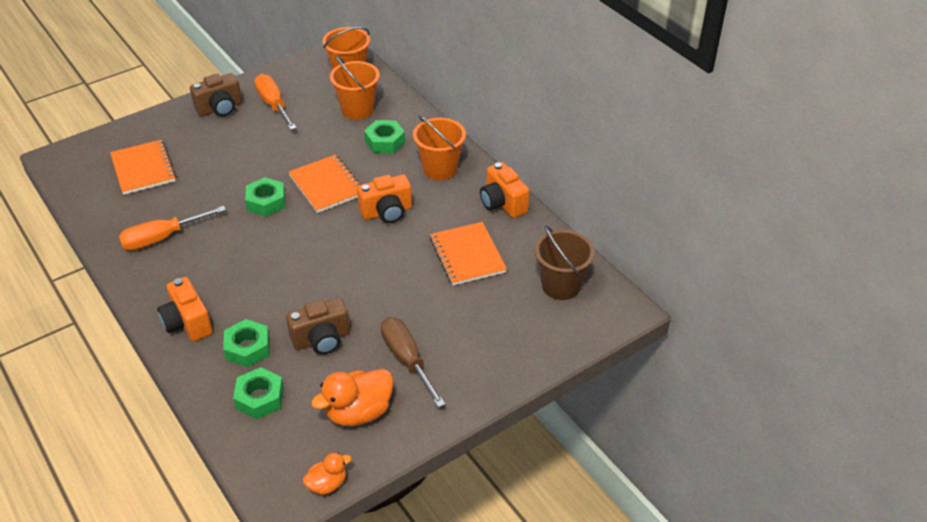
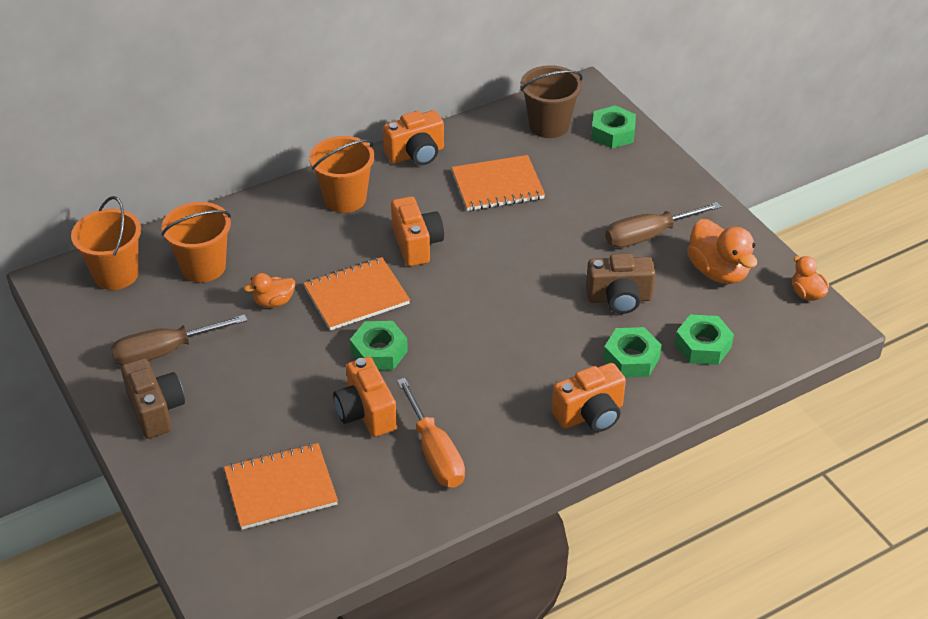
camera: 85 degrees left, 0 degrees up
(205, 201) = (366, 413): none -> orange camera
(273, 105) = (165, 351): orange screwdriver -> brown screwdriver
(321, 146) = (274, 302): none -> orange duck
(321, 339) = (619, 299): brown camera -> brown camera turned 105 degrees clockwise
(385, 142) = (280, 243): green nut -> green nut (613, 133)

